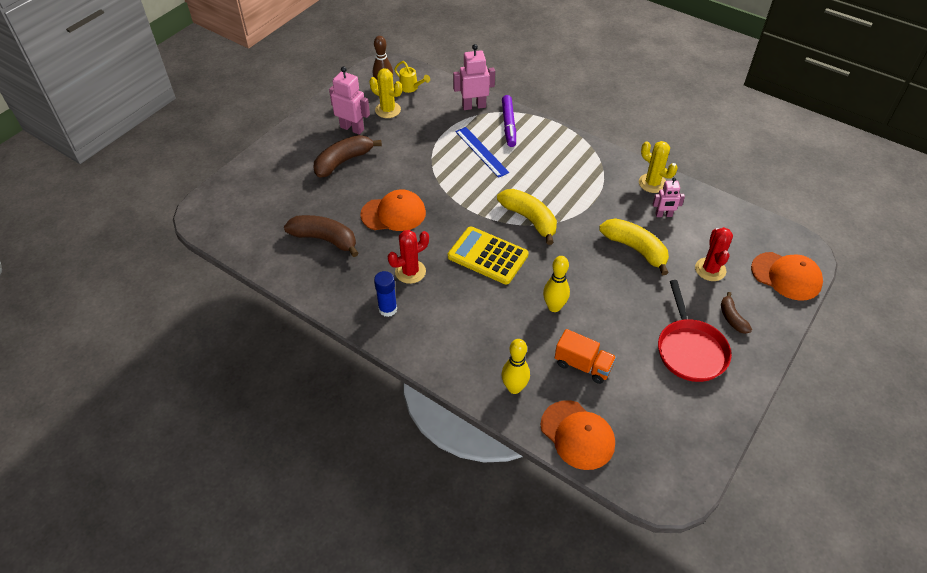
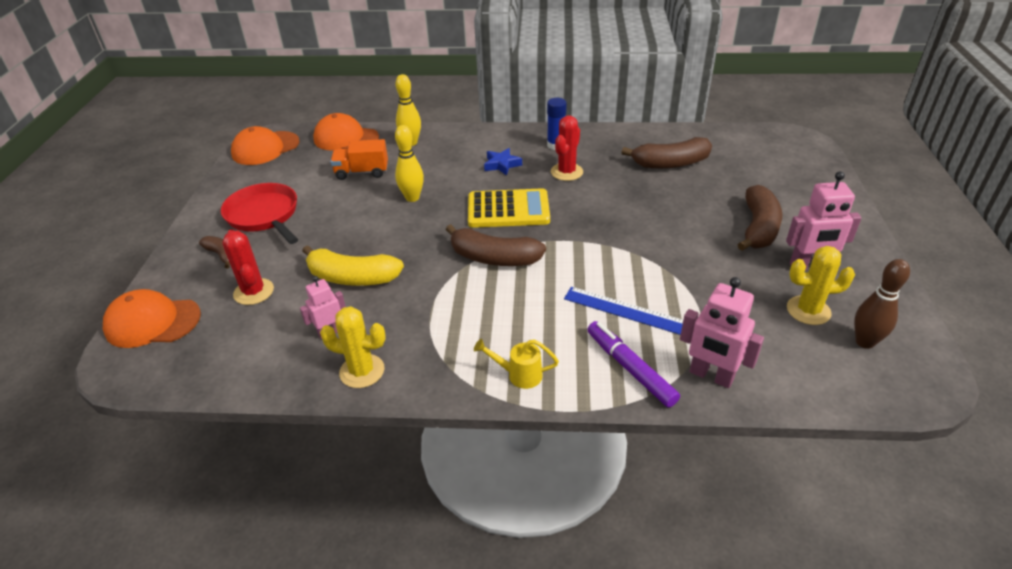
camera: 150 degrees right, 10 degrees down
(393, 213) = (639, 205): orange cap -> orange cap (265, 148)
(411, 88) = (832, 361): yellow watering can -> yellow watering can (518, 374)
(454, 308) = (502, 165): none -> blue star
(474, 106) = (711, 376): pink robot -> pink robot turned 75 degrees clockwise
(529, 219) = (494, 258): yellow banana -> brown banana

